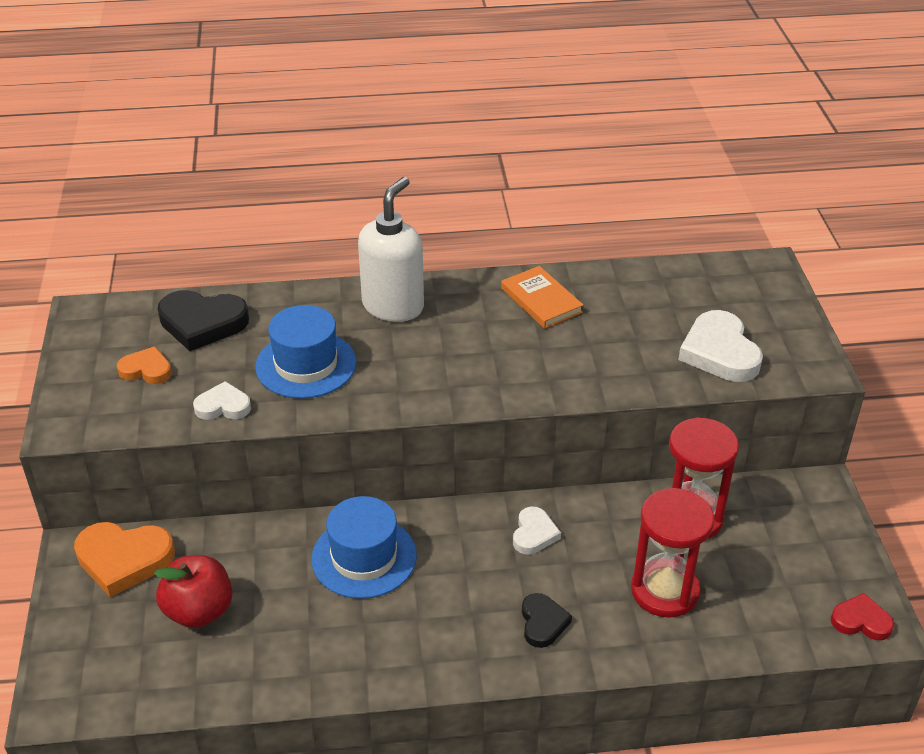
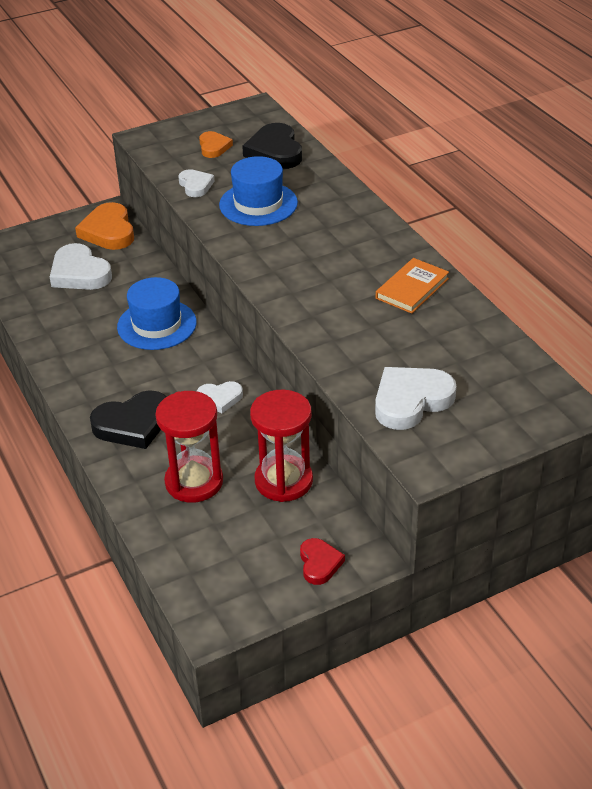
camera: 70 degrees right, 0 degrees up
(199, 611) = (79, 273): red apple -> white heart
(393, 306) = (351, 221): white soap dispenser -> none
(543, 623) = (133, 424): black heart -> black heart, size x1.73
(861, 621) = (214, 609): red heart -> red heart (319, 563)

